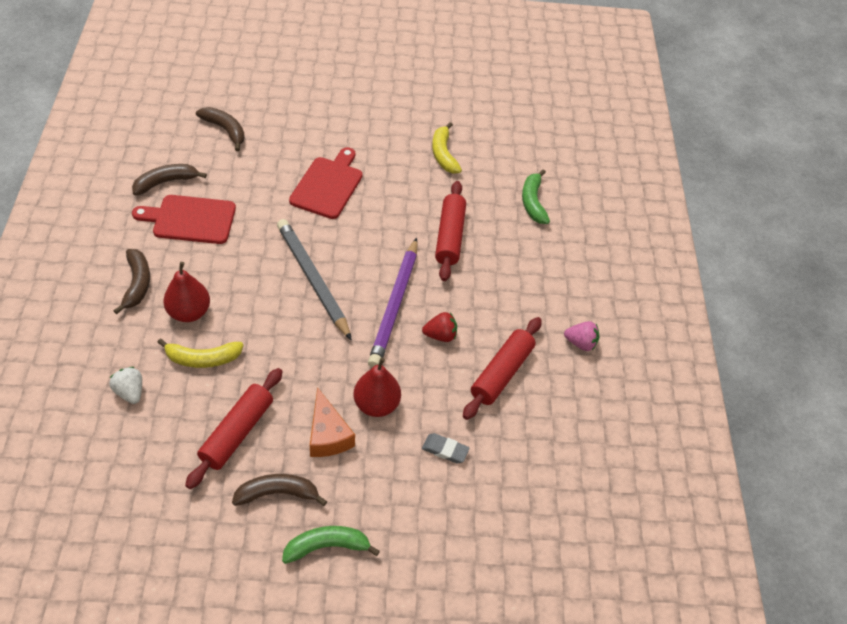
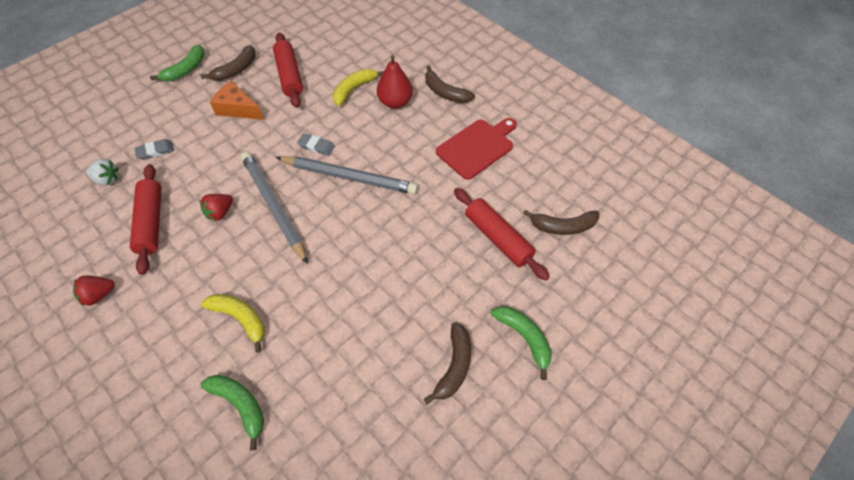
camera: 140 degrees right, 5 degrees up
(130, 392) = (368, 52): white strawberry -> white strawberry (107, 179)
(166, 182) = (530, 155): brown banana -> brown banana (454, 366)
(305, 329) = (316, 146): none -> grey eraser
(328, 185) = (429, 252): red cutting board -> none
(338, 107) = (524, 338): none -> green banana
(376, 404) = (223, 142): red pear -> none
(395, 305) = (273, 206): purple pencil -> grey pencil
(443, 154) = (376, 379): yellow banana -> yellow banana (240, 318)
(449, 236) = (286, 295): red rolling pin -> red rolling pin (498, 238)
(580, 343) = (99, 295): pink strawberry -> red strawberry

